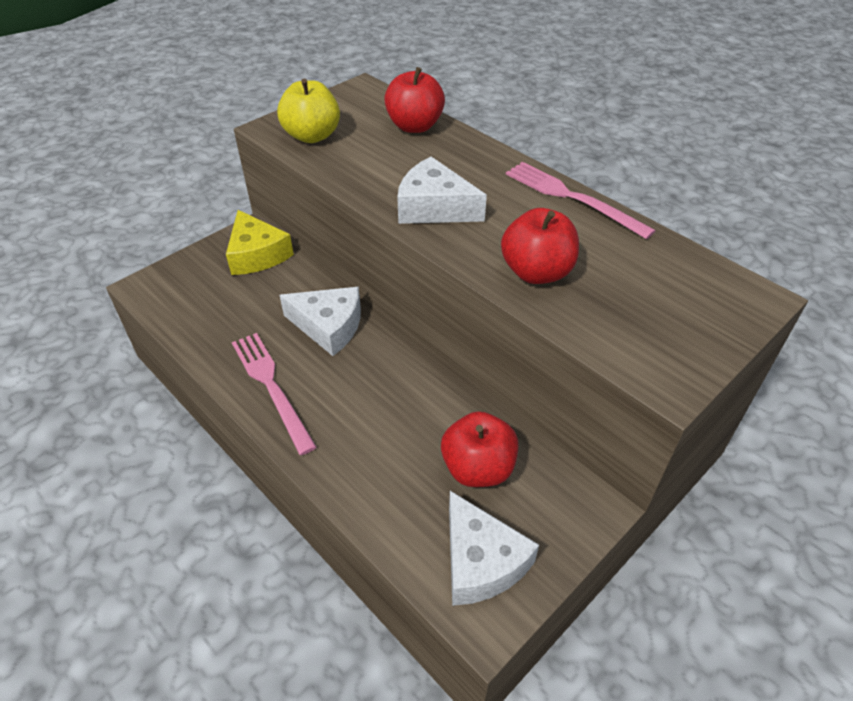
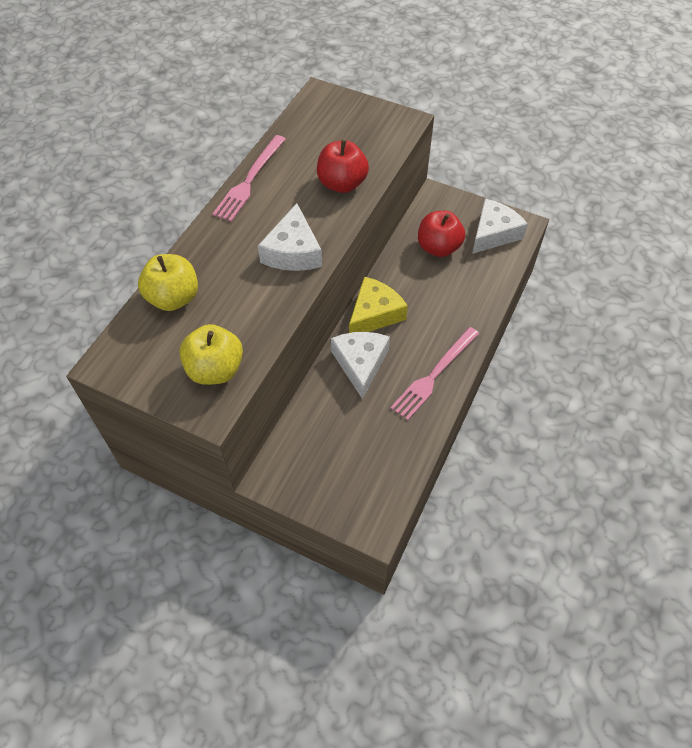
camera: 110 degrees left, 10 degrees up
(257, 254) = (296, 455): yellow cheese -> yellow cheese (374, 314)
(414, 126) = (173, 298): red apple -> yellow apple

